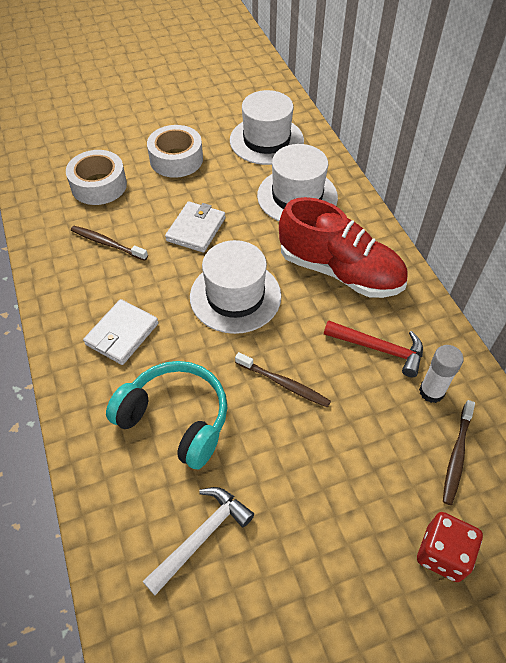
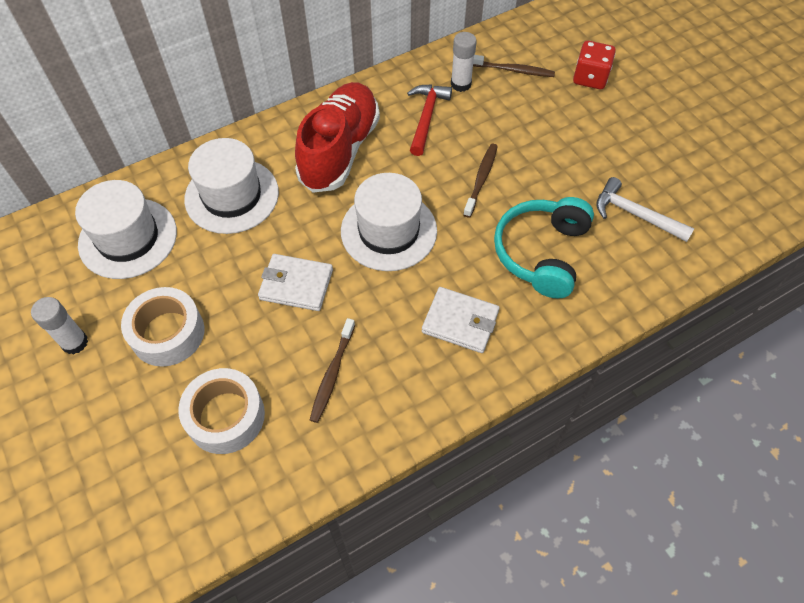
camera: 100 degrees left, 5 degrees up
(184, 118) = (74, 342): none -> white glue stick

